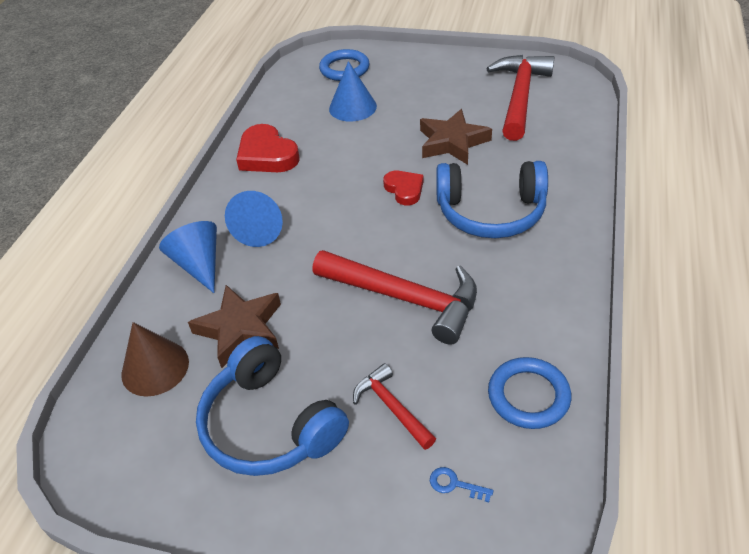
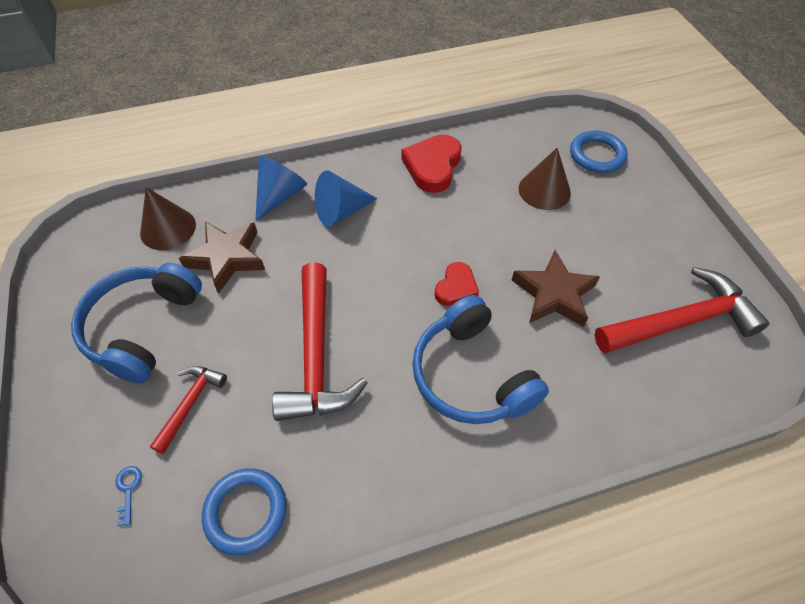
camera: 55 degrees right, 10 degrees up
(352, 107) = (544, 190): blue cone -> brown cone

